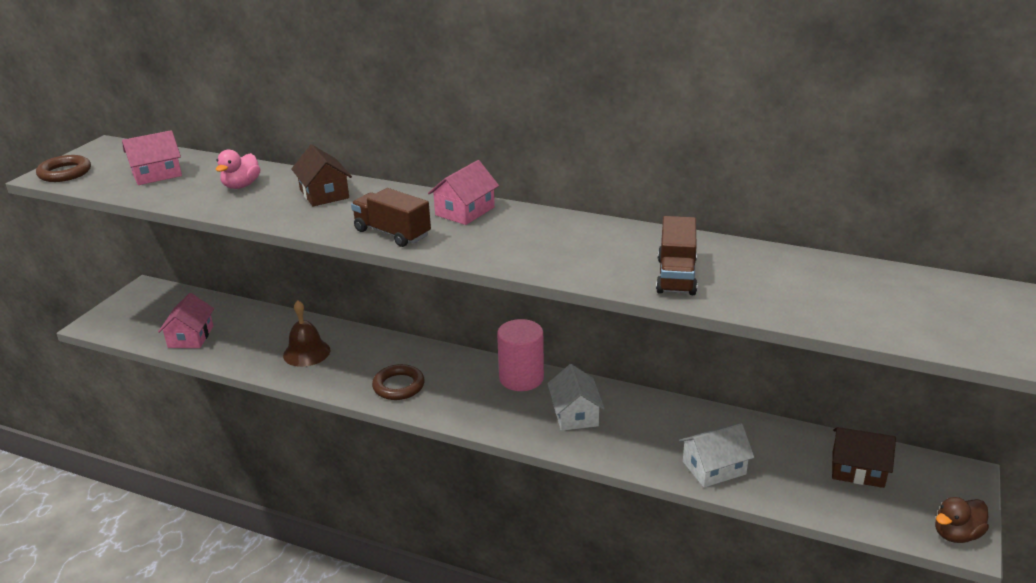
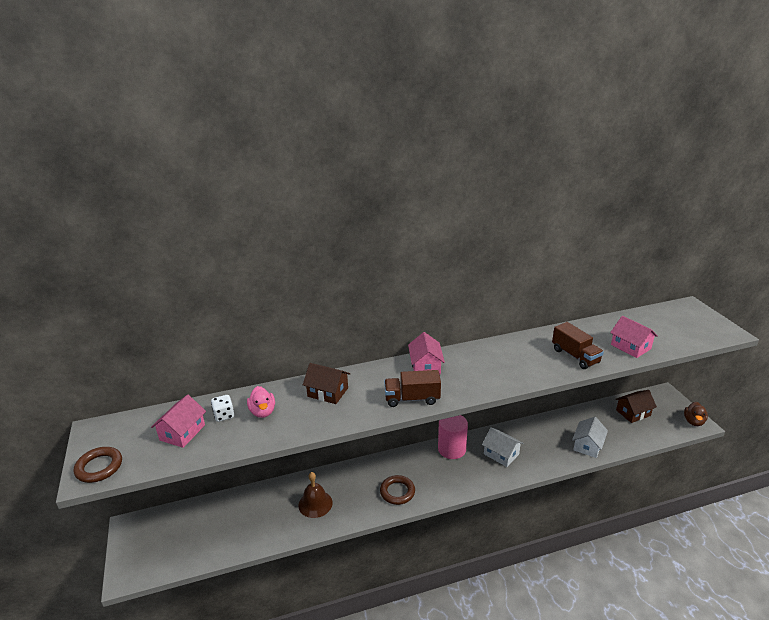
camera: 40 degrees left, 0 degrees up
(190, 337) = (220, 540): pink house -> pink house (630, 347)
(208, 175) = (224, 415): none -> white dice

